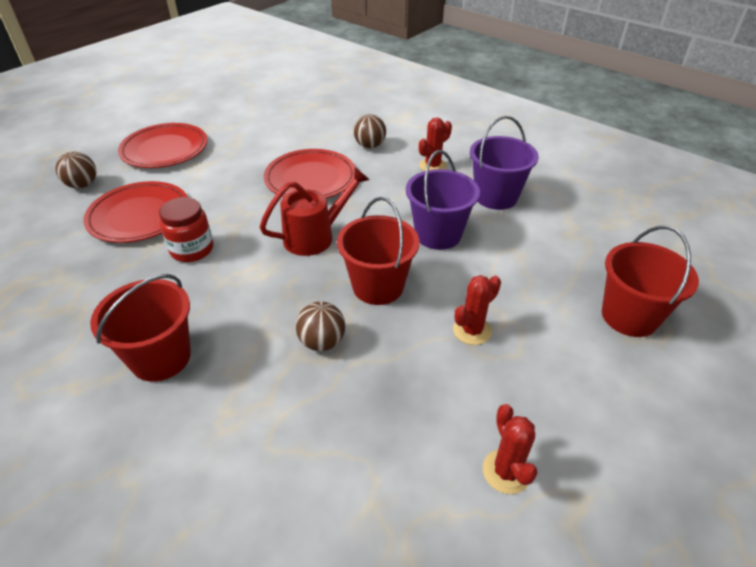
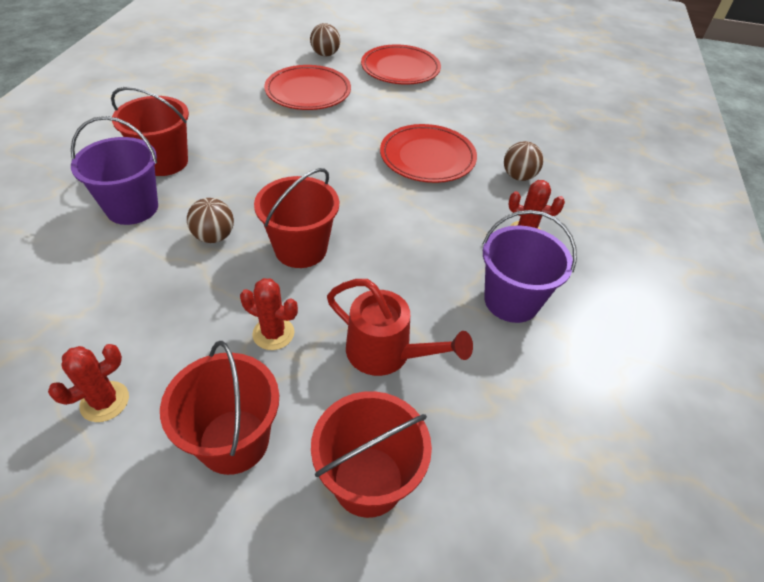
camera: 60 degrees right, 5 degrees up
(192, 249) = (285, 131): red jar -> none
(316, 236) = (346, 189): red watering can -> red watering can (387, 354)
(438, 234) = (405, 269): purple bucket -> purple bucket (132, 208)
(576, 383) = (234, 441): none -> red bucket

